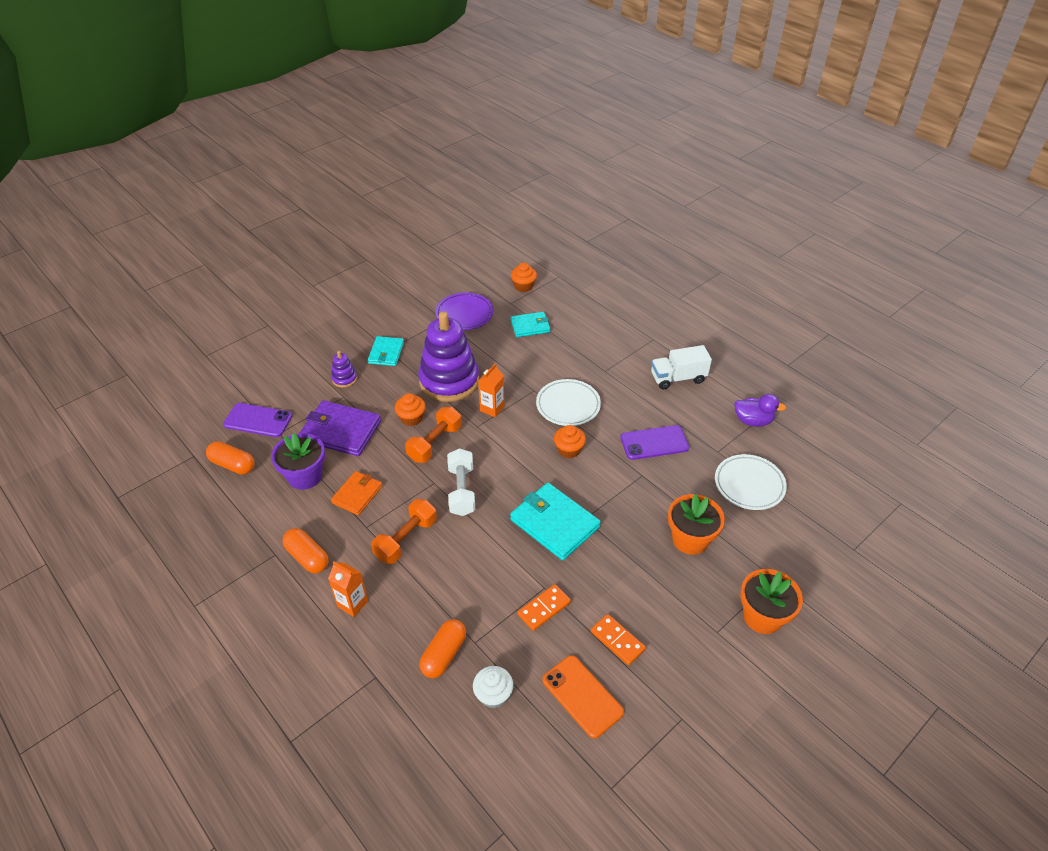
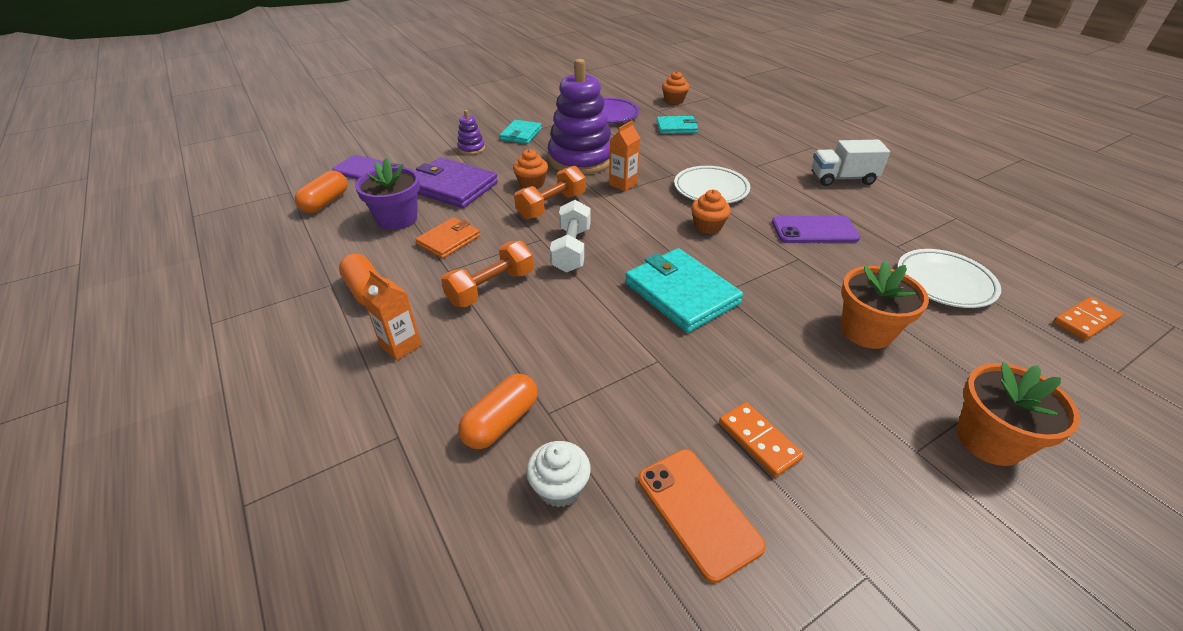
camera: 10 degrees right, 5 degrees down
(233, 465) = (325, 202): orange capsule -> orange capsule turned 75 degrees clockwise
(544, 608) = (654, 385): orange domino -> orange domino (1085, 321)
(753, 421) = (940, 222): purple duck -> none

